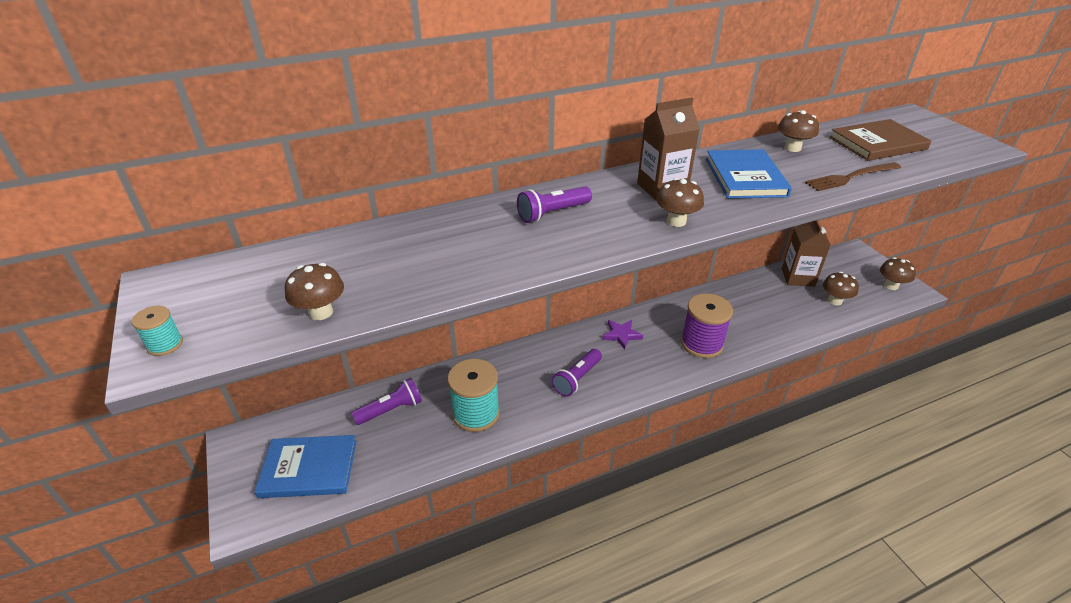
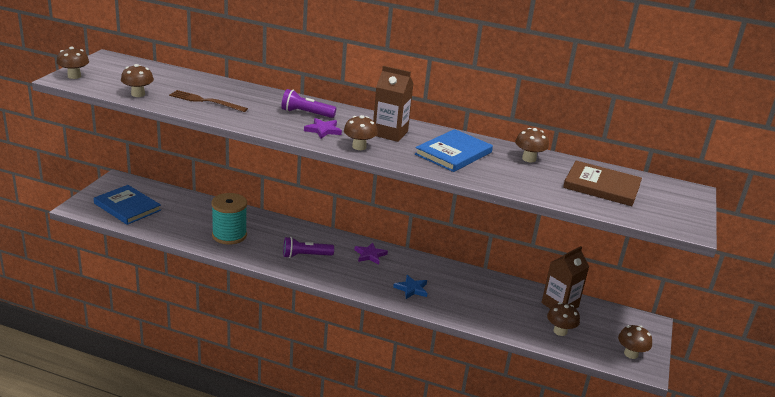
camera: 40 degrees right, 10 degrees down
(165, 344) = (74, 76): turquoise spool -> brown mushroom
(391, 410) = (195, 209): purple flashlight -> none
(609, 223) = (323, 130): none -> purple star
(701, 343) = (411, 289): purple spool -> blue star
(850, 177) = (523, 186): brown fork -> brown fork (205, 101)

